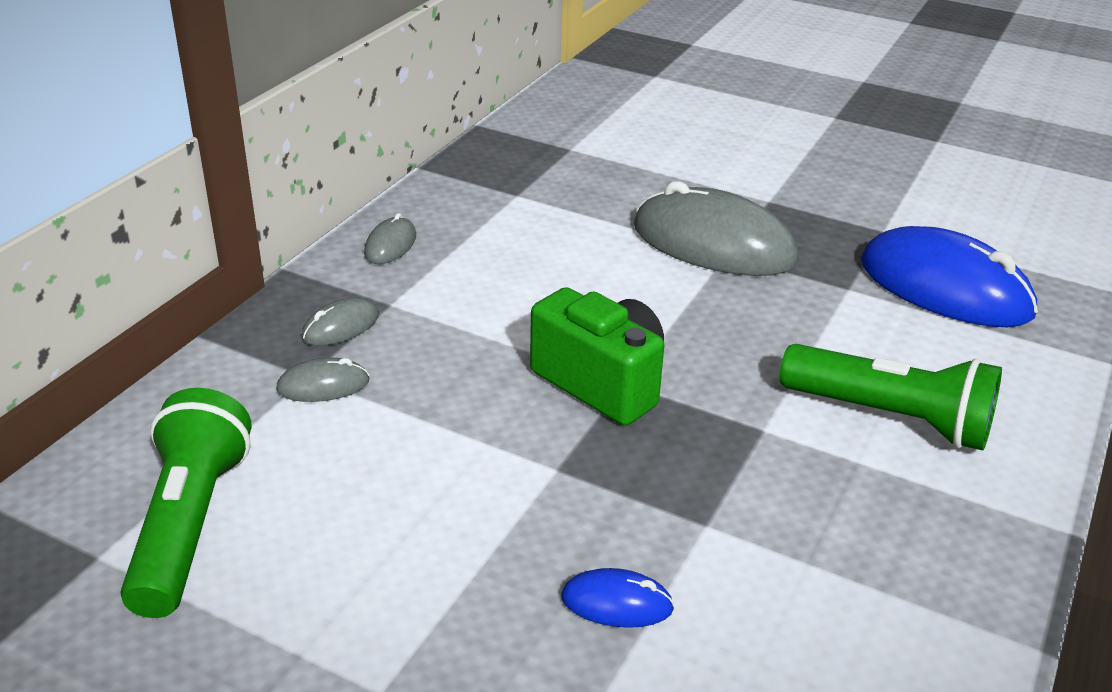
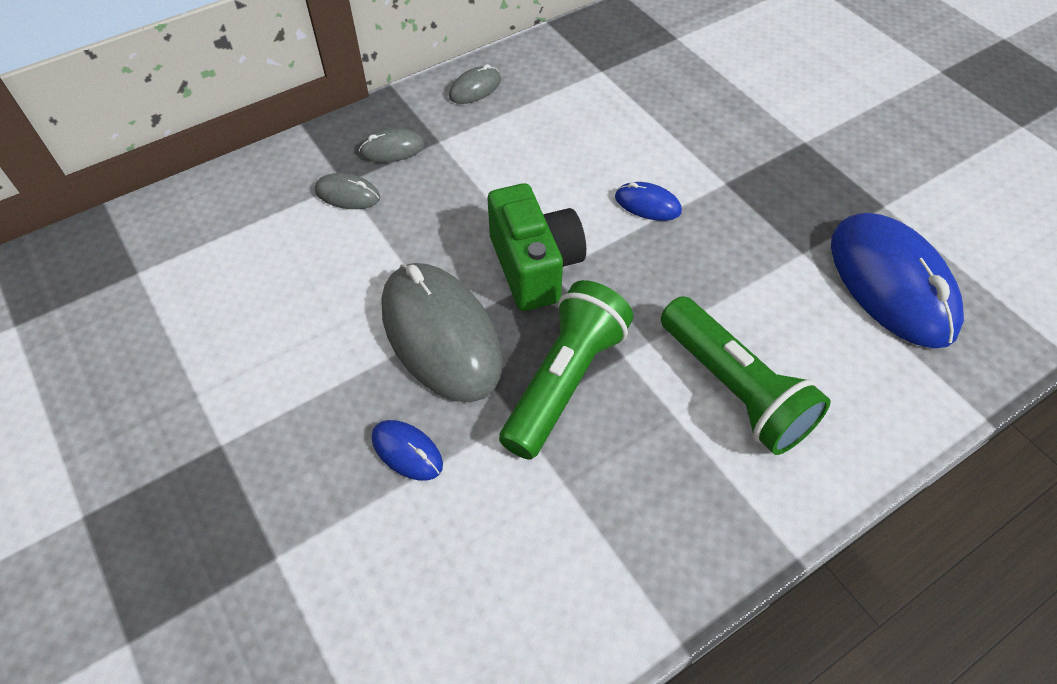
camera: 30 degrees right, 20 degrees up
(190, 524) = (199, 271): green flashlight -> green flashlight (564, 380)
(669, 293) = (647, 204): none -> blue mouse
(713, 244) = (721, 169): grey mouse -> grey mouse (441, 335)

